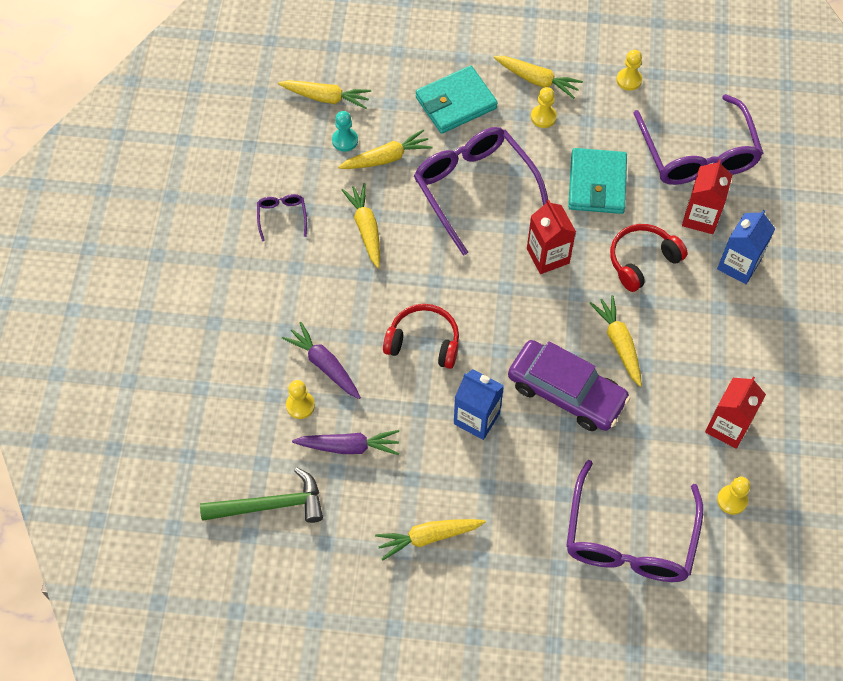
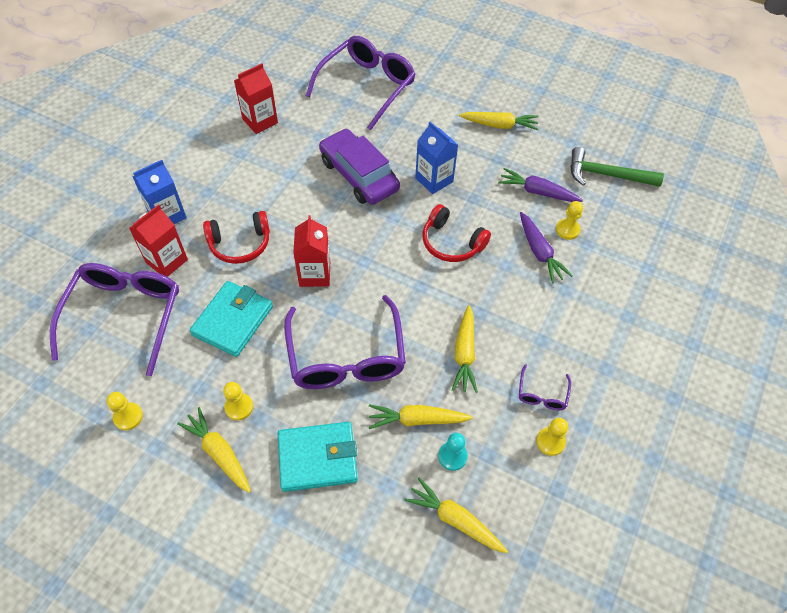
camera: 160 degrees left, 5 degrees down
(619, 343) = (299, 193): yellow carrot -> none
(732, 500) = (288, 85): yellow pawn -> yellow pawn (550, 442)

